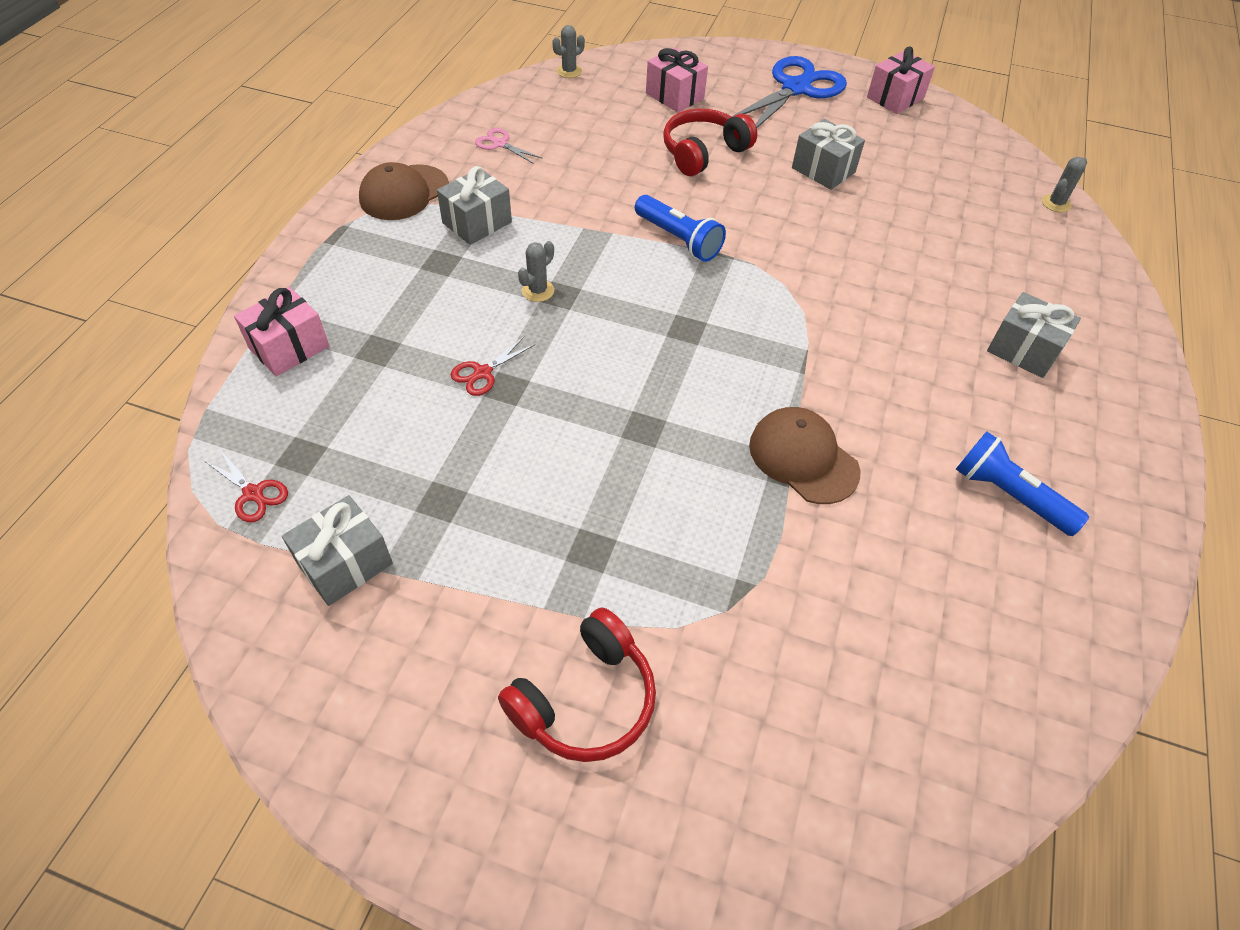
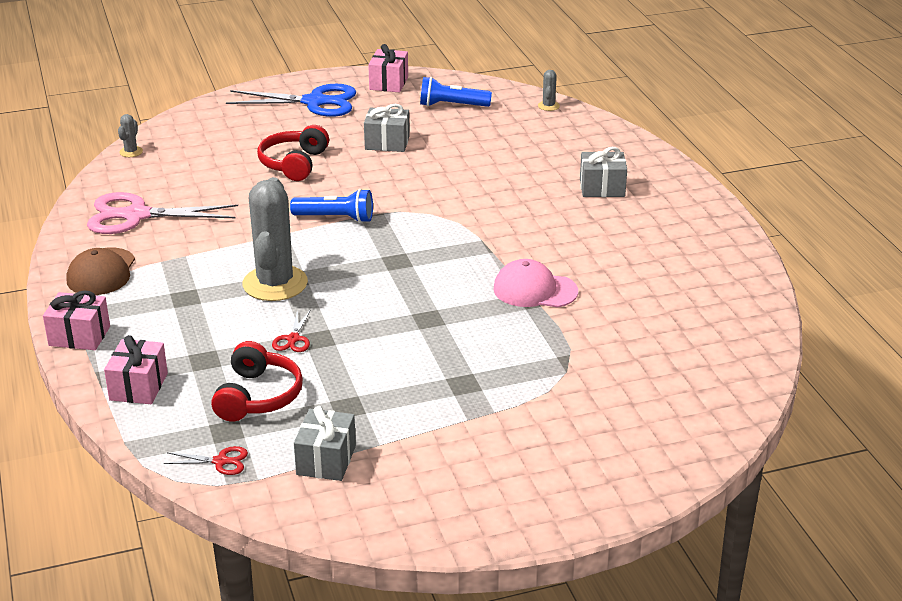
camera: 35 degrees left, 20 degrees down
(477, 222) = (181, 266): grey gift -> none
(500, 144) = (136, 215): pink scissors -> pink scissors, size x2.27
(538, 291) = (275, 283): grey cactus -> grey cactus, size x2.42
(585, 699) = (534, 441): red headphones -> red headphones (258, 396)
(674, 96) = (232, 138): pink gift -> pink gift (79, 336)
(795, 89) = (314, 102): blue scissors -> blue scissors turned 90 degrees clockwise
(803, 458) = (535, 290): brown cap -> pink cap
(1008, 495) = (658, 256): blue flashlight -> blue flashlight (452, 105)

